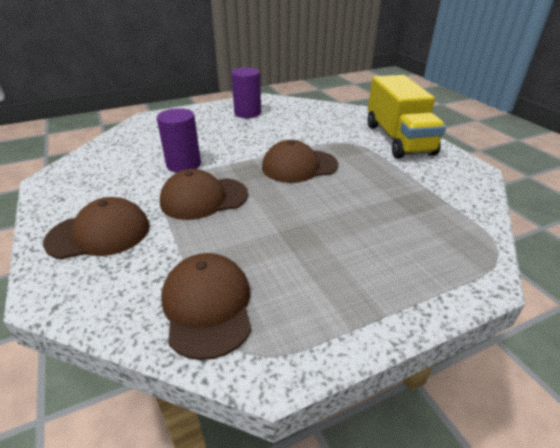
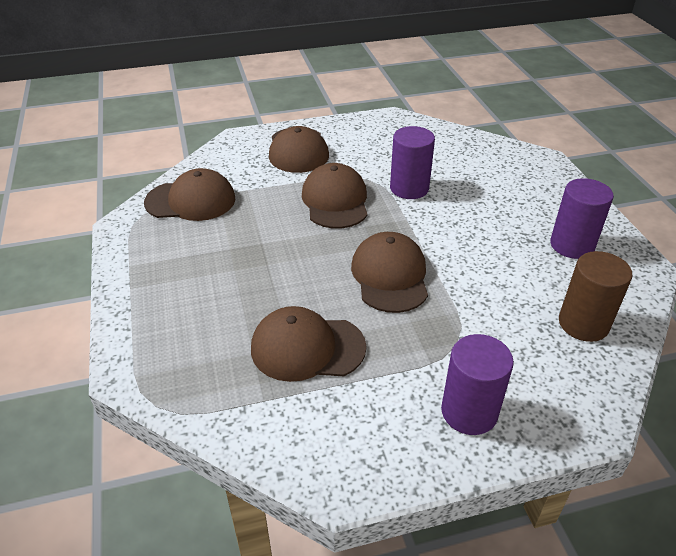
camera: 100 degrees right, 5 degrees up
(315, 113) = (583, 324): none -> brown cylinder
(390, 191) = (307, 348): none -> brown cap
(398, 139) = (469, 412): yellow truck -> purple cylinder

